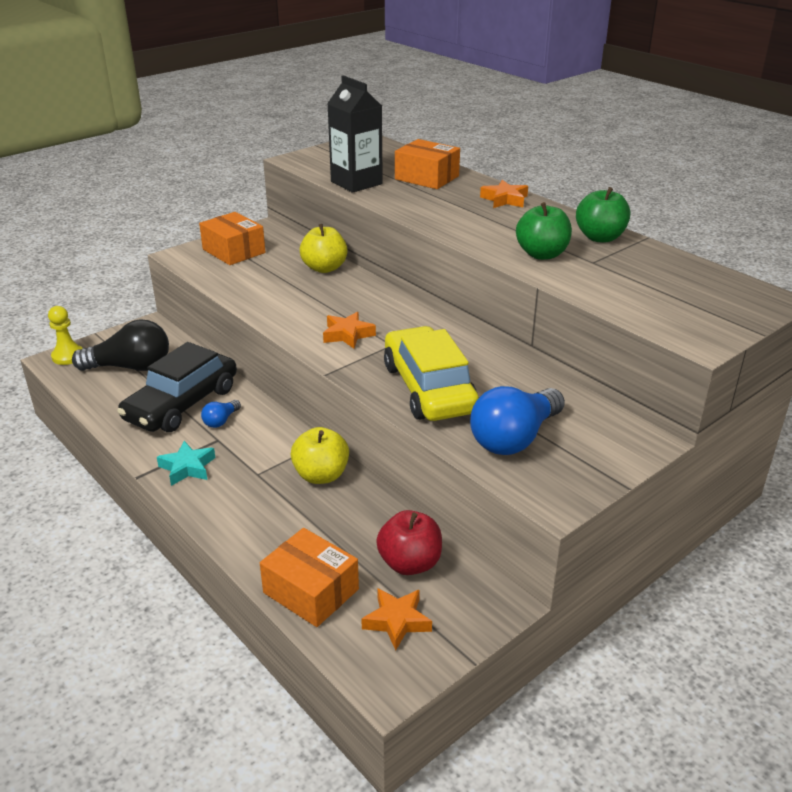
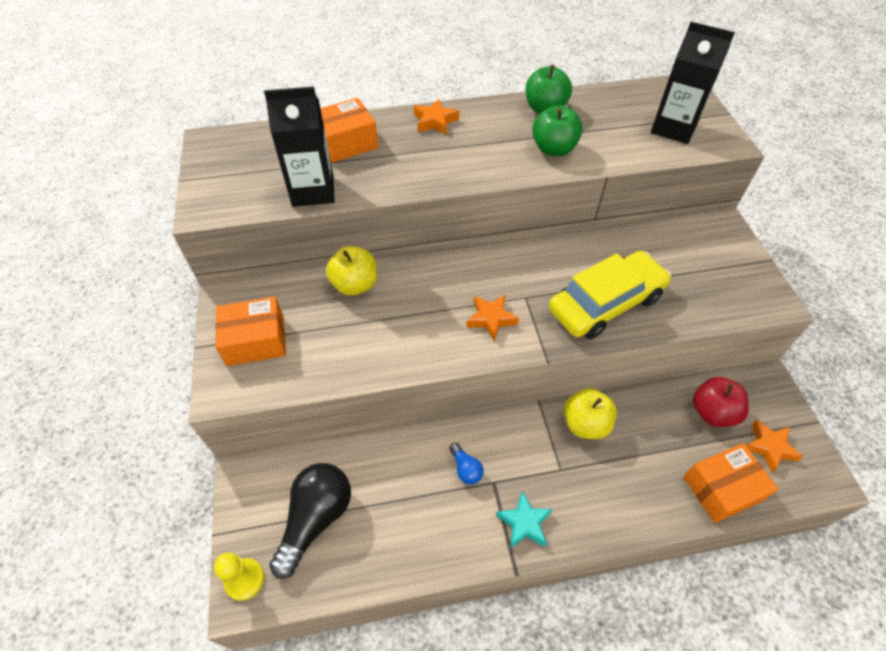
camera: 60 degrees left, 20 degrees up
(182, 404) = (417, 492): black car -> none
(429, 388) = (606, 304): yellow car -> yellow car turned 135 degrees clockwise
(514, 438) = (695, 287): blue light bulb -> none
(676, 306) = (673, 128): none -> black carton

